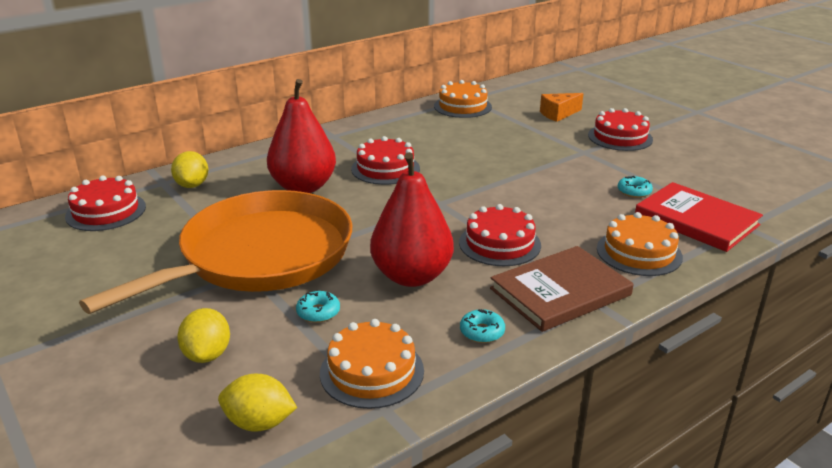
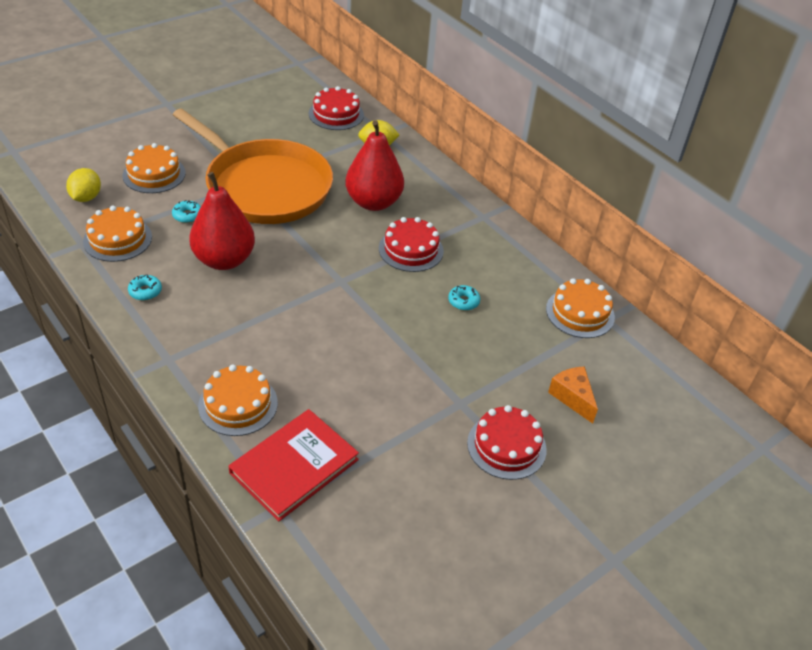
camera: 85 degrees right, 15 degrees up
(207, 354) = (154, 174): yellow lemon -> orange cake
(499, 243) = (266, 313): red cake -> none
(560, 292) = (186, 340): brown book -> none
(634, 192) = (360, 427): turquoise donut -> turquoise donut (463, 301)

